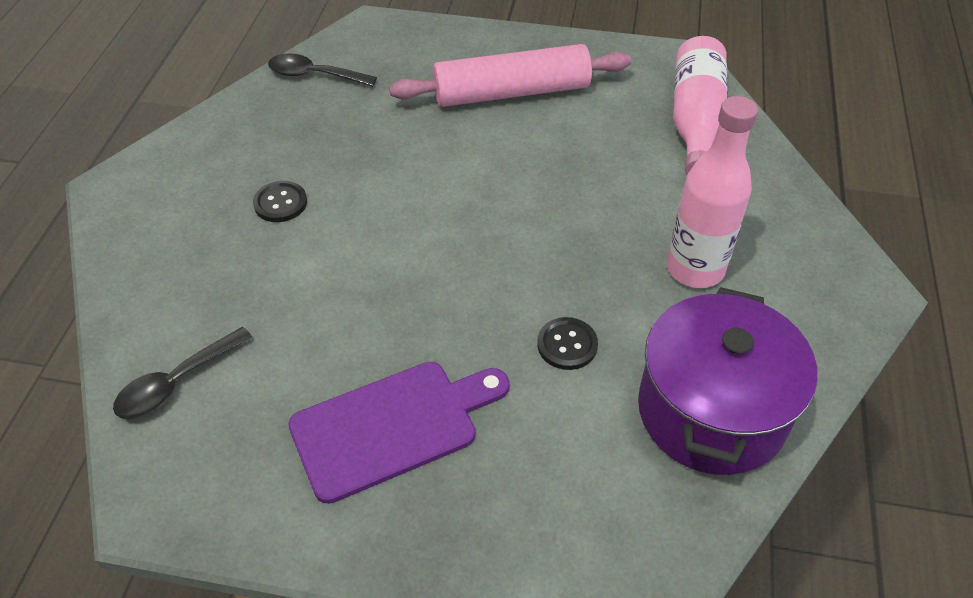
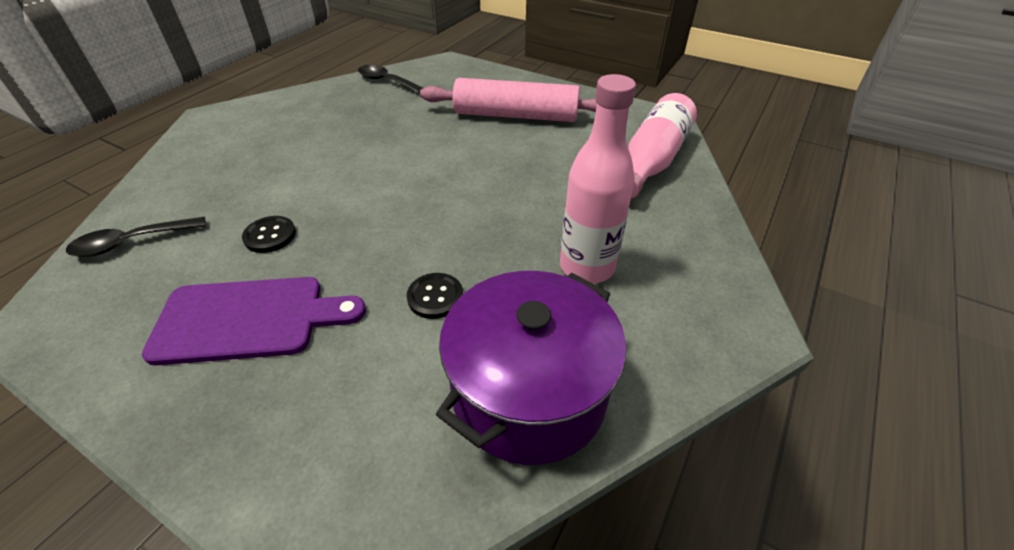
camera: 20 degrees right, 5 degrees down
(280, 203) = (301, 148): black button -> black button (270, 235)

